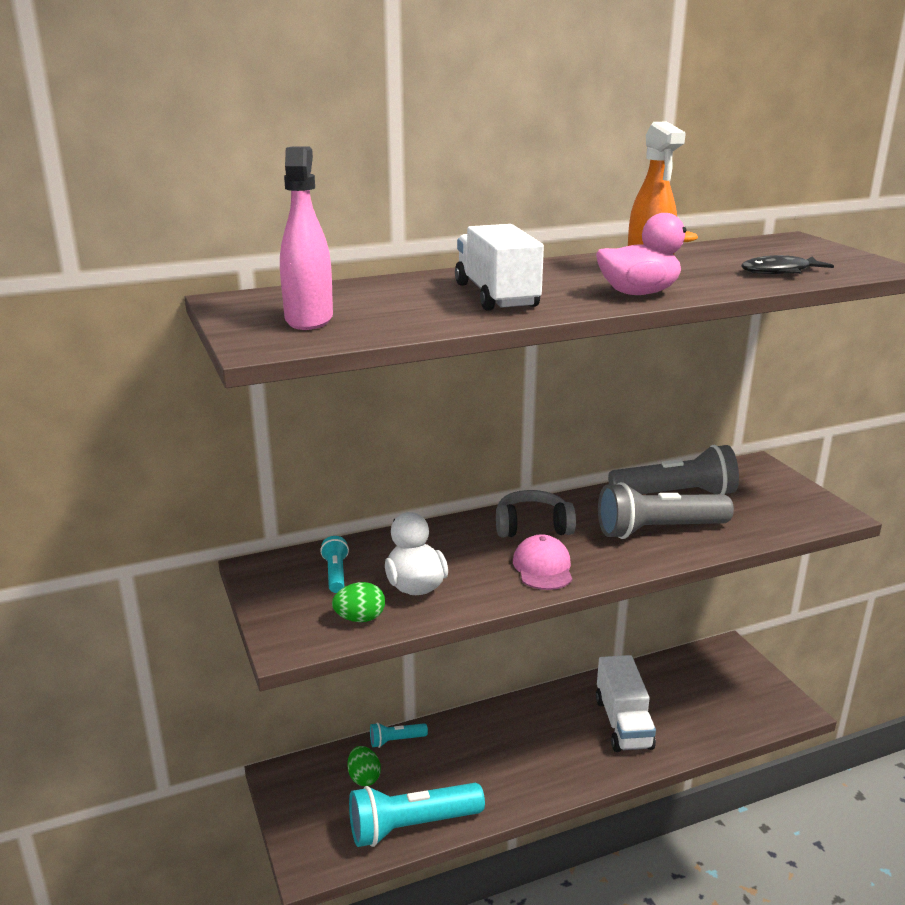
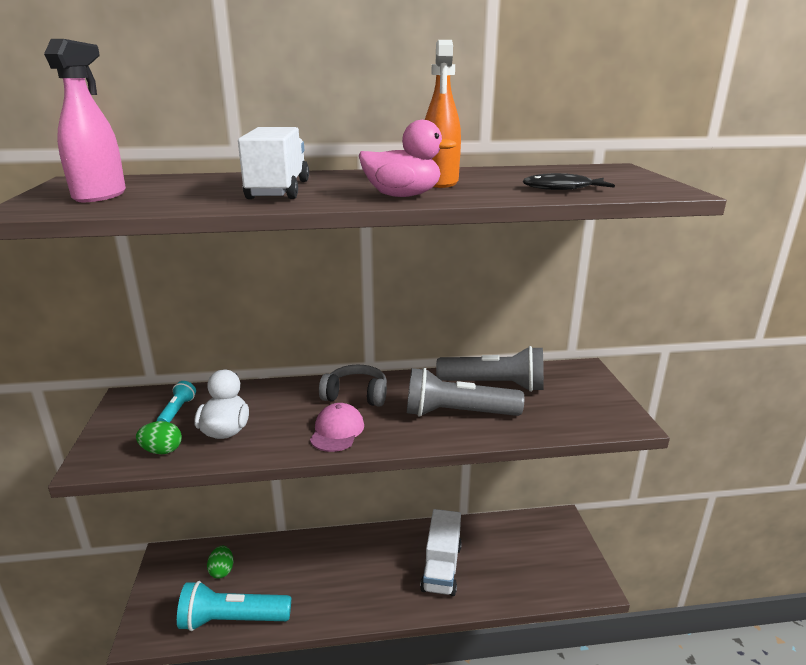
camera: 15 degrees right, 0 degrees up
(396, 741) = (261, 545): turquoise flashlight -> none

